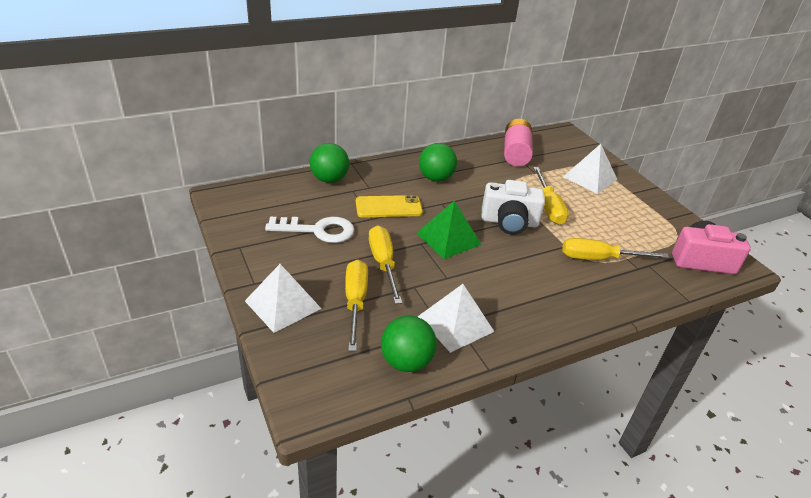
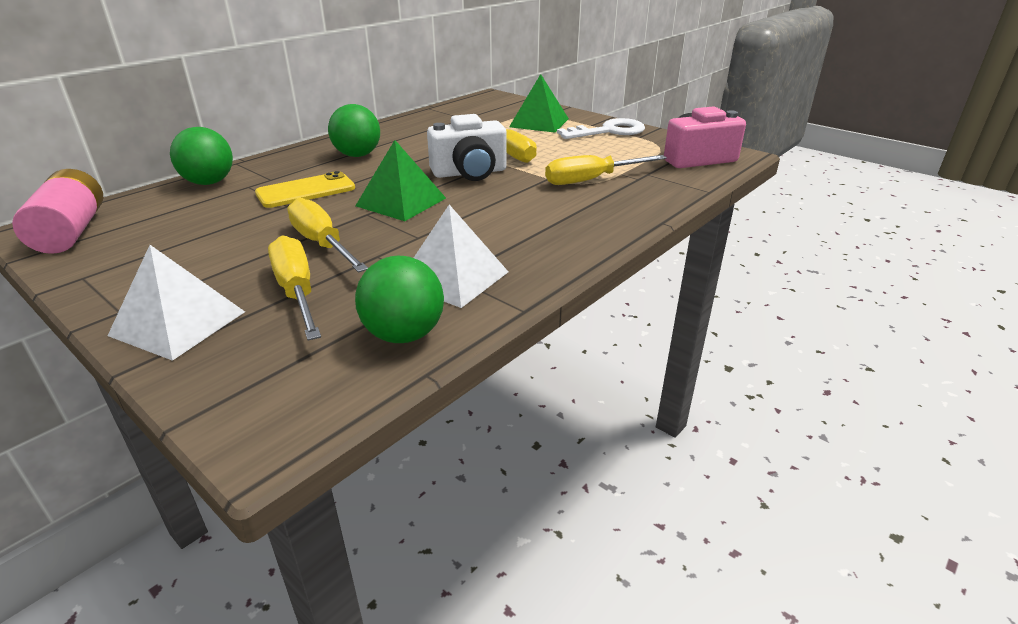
camera: 20 degrees left, 5 degrees down
(318, 230) = (209, 233): white key -> white key (608, 131)
(515, 153) = (445, 119): pink battery -> pink battery (71, 231)
(590, 178) = (539, 122): white pyramid -> green pyramid

